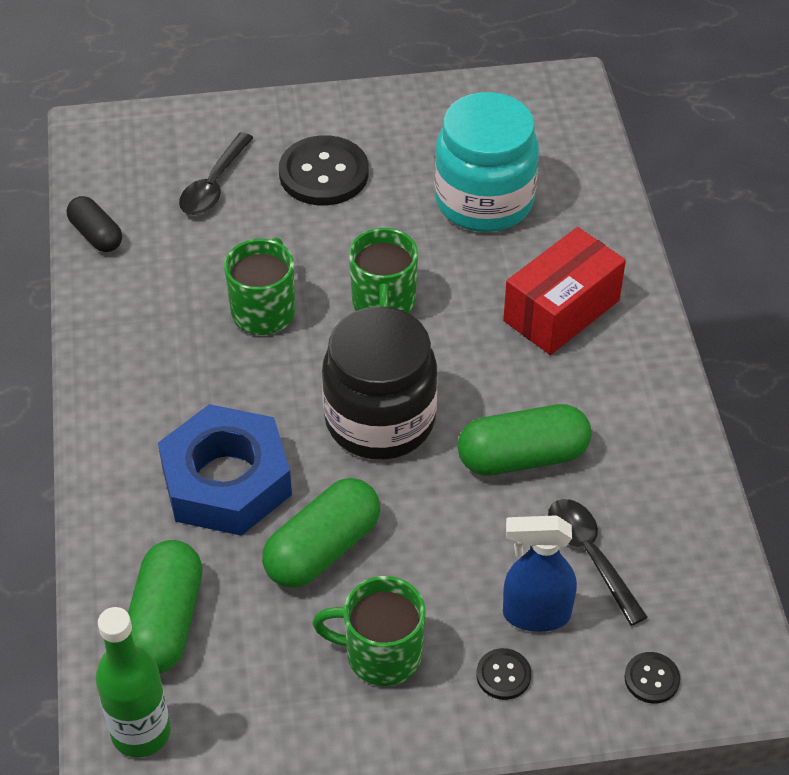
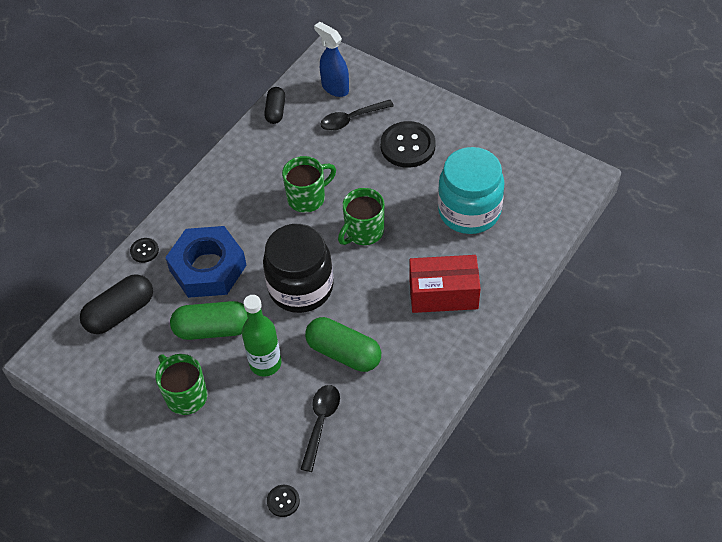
camera: 45 degrees right, 5 degrees up
(141, 732) = (64, 352): green bottle -> green bottle (265, 363)
(165, 622) = (120, 313): green capsule -> black capsule
(503, 675) = (223, 446): black button -> black button (144, 251)
(535, 614) = (267, 430): blue spray bottle -> blue spray bottle (335, 88)

